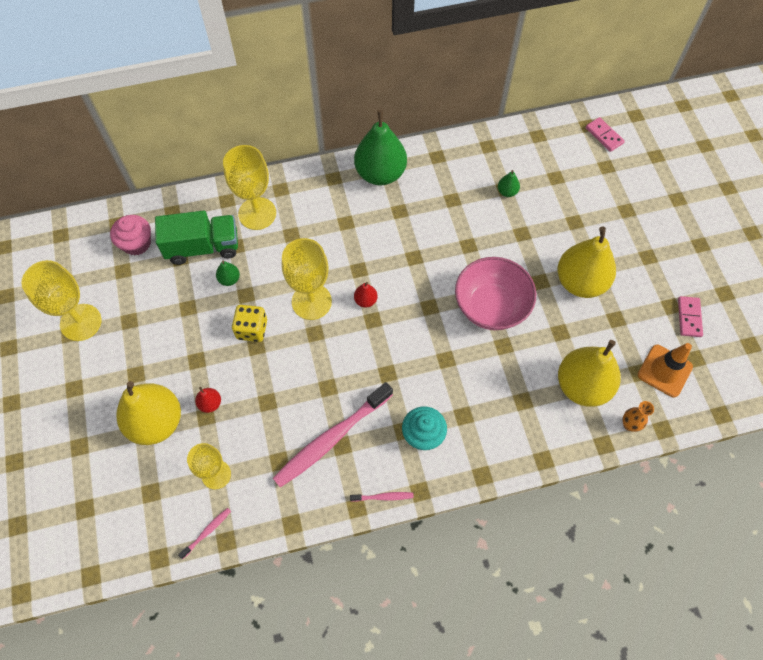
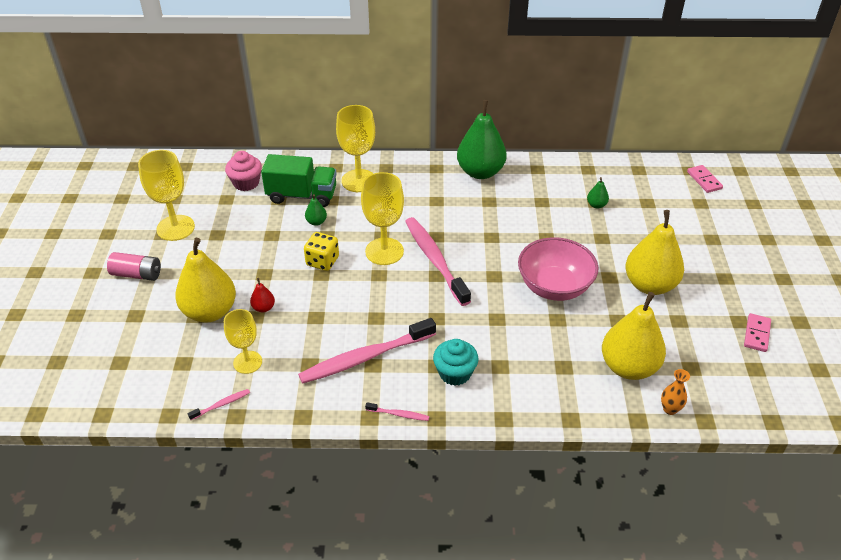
camera: 15 degrees right, 20 degrees down
(61, 393) = (137, 274): none -> pink battery
(365, 300) = (435, 260): red pear -> pink toothbrush
(664, 371) = (719, 372): orange traffic cone -> none

